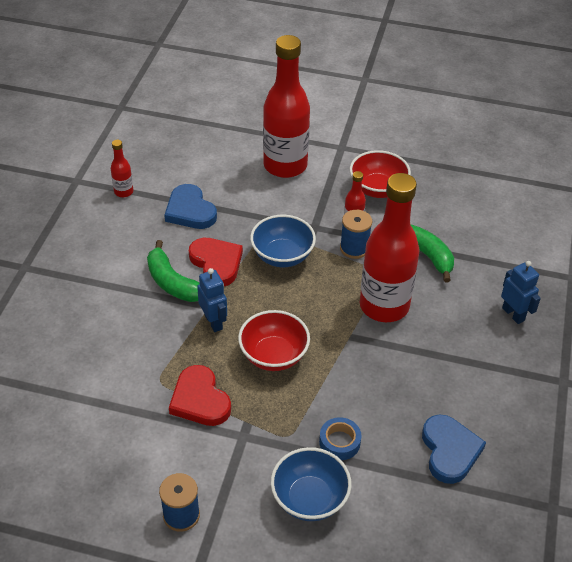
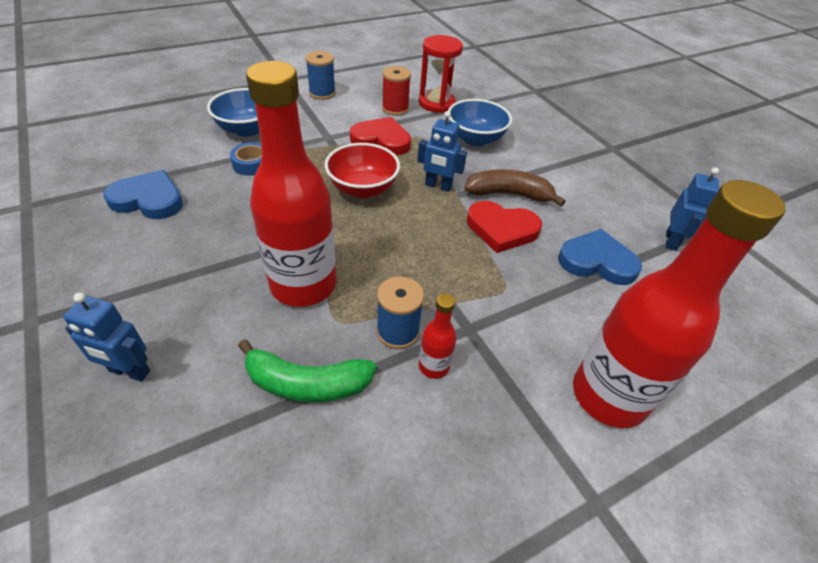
camera: 135 degrees right, 0 degrees up
(86, 417) = (436, 103): none -> red hourglass
(123, 192) = (671, 241): red bottle -> blue robot
(136, 436) = (395, 108): none -> red spool
(172, 283) = (508, 194): green banana -> brown banana
(282, 256) = (458, 272): blue bowl -> blue bowl (475, 139)
(377, 189) = (462, 454): red bowl -> none
(449, 451) = (148, 199): blue heart -> blue heart turned 150 degrees clockwise

